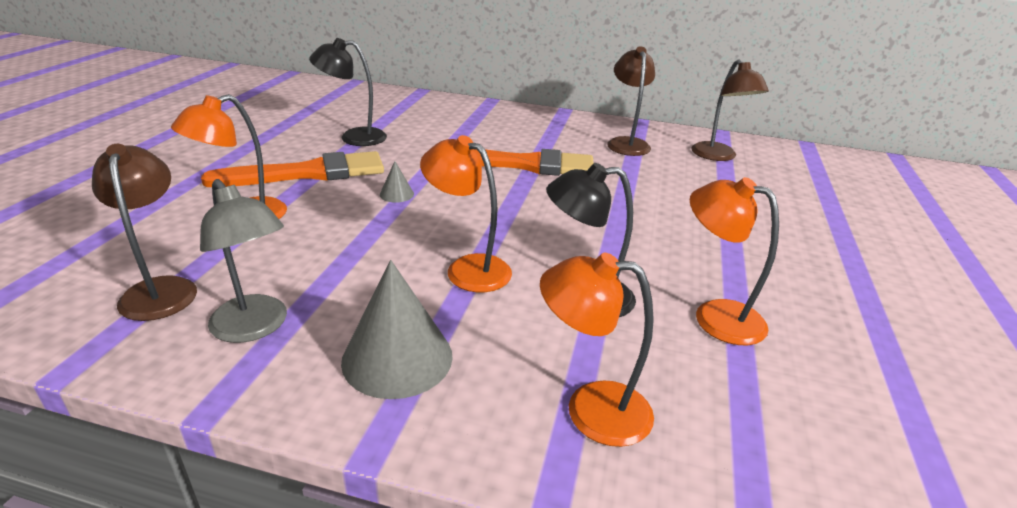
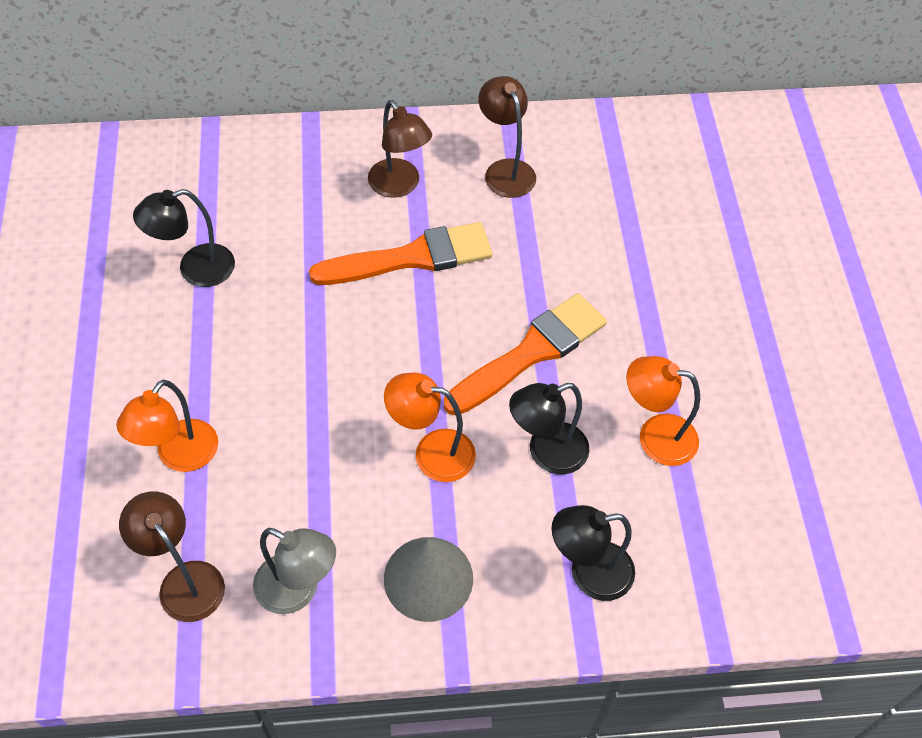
camera: 20 degrees left, 25 degrees up
(308, 173) = (192, 360): orange brush -> orange brush (531, 353)
(396, 194) = (307, 363): grey cone -> none
(590, 410) = (588, 573): orange lamp -> black lamp
(718, 156) = (610, 164): brown lamp -> brown lamp (399, 186)

